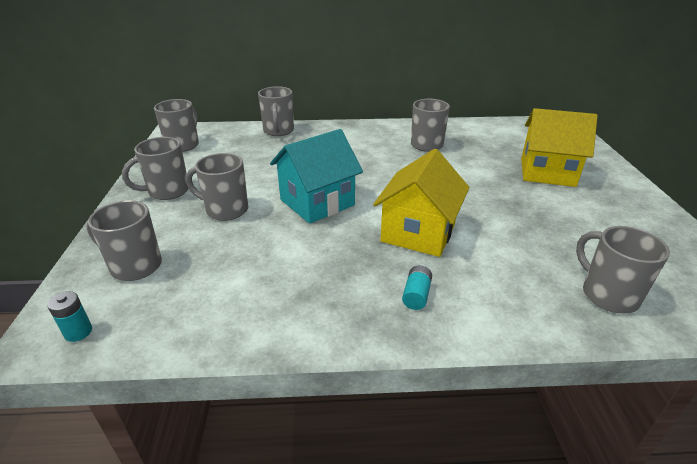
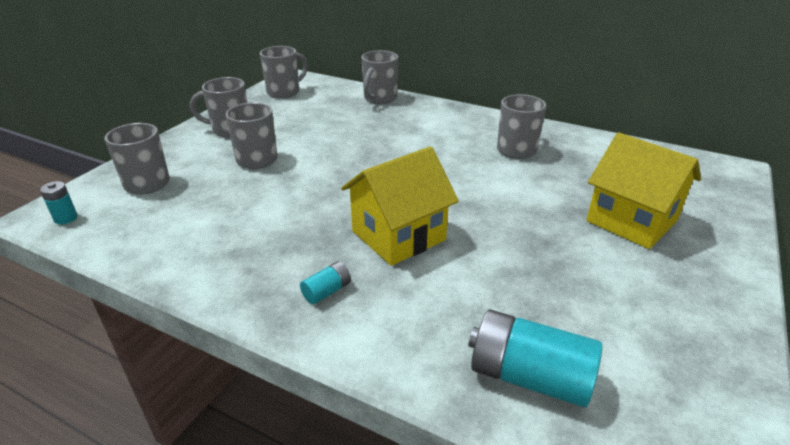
camera: 30 degrees right, 0 degrees up
(317, 202) = (338, 176): turquoise house -> none
(608, 294) = (529, 376): grey mug -> turquoise battery

